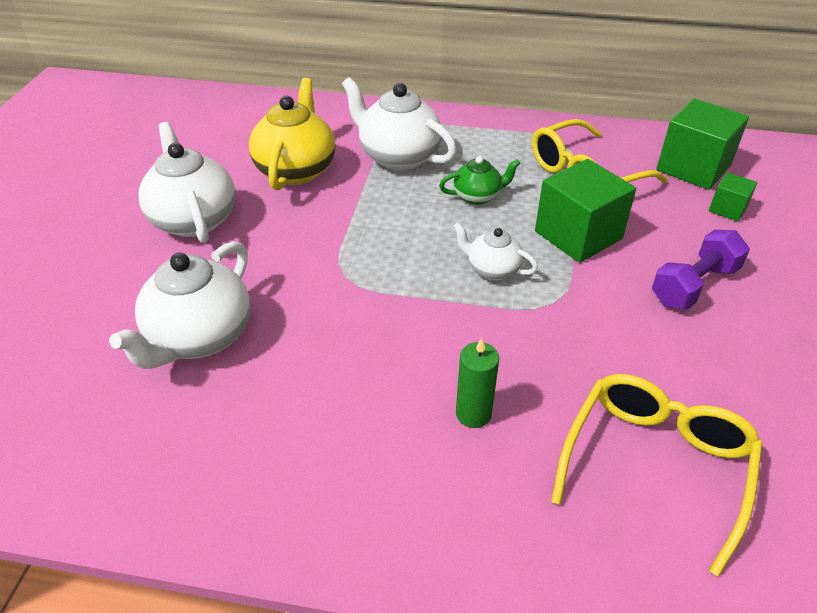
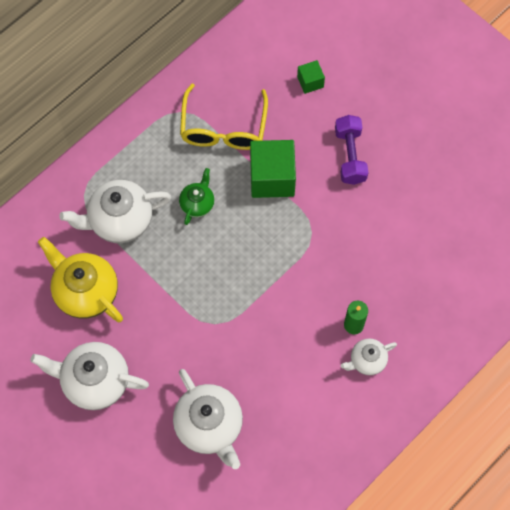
camera: 55 degrees left, 25 degrees up
(492, 270) = (266, 244): white teapot -> white teapot (367, 360)
(655, 464) = (431, 270): yellow glasses -> none
(693, 168) = (263, 63): green cube -> none

